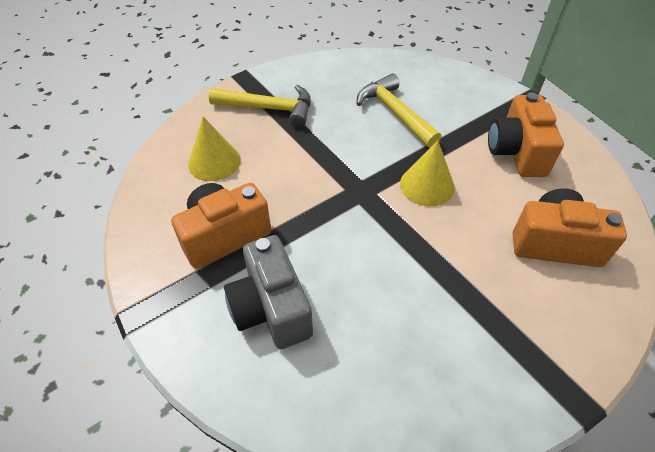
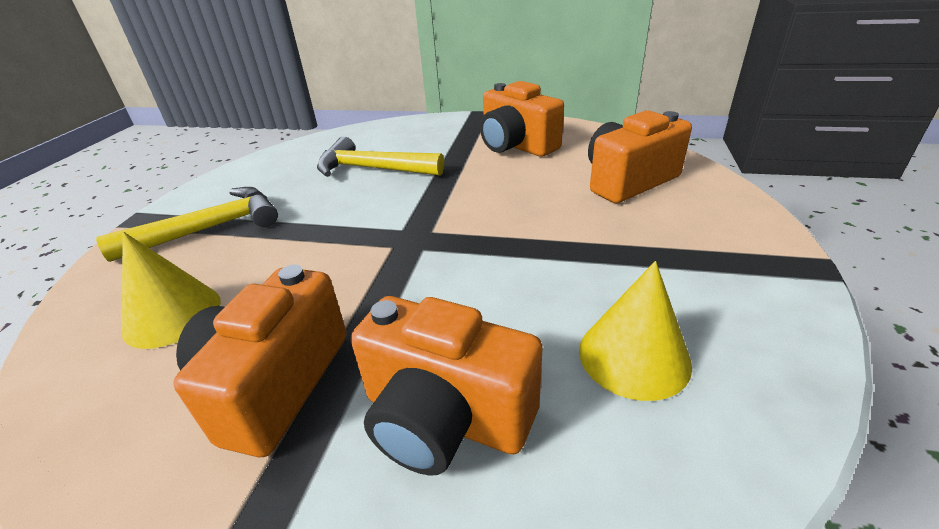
camera: 40 degrees left, 15 degrees down
(271, 308) = (445, 417): grey camera -> orange camera
(427, 185) = (473, 200): yellow cone -> yellow cone (634, 356)

